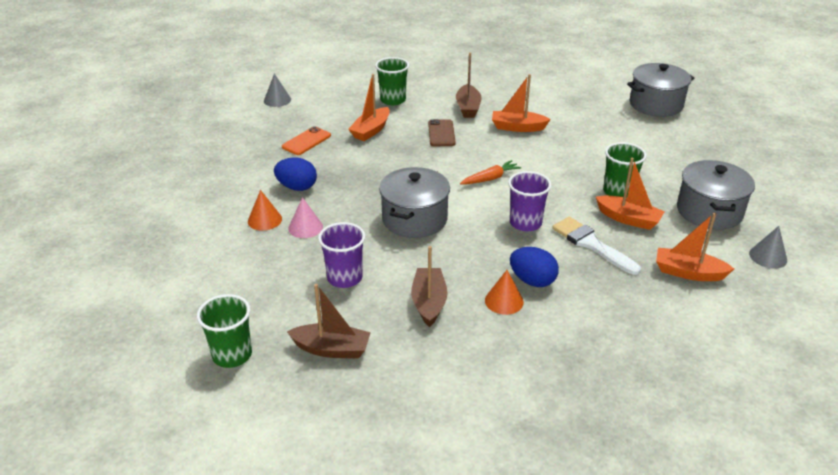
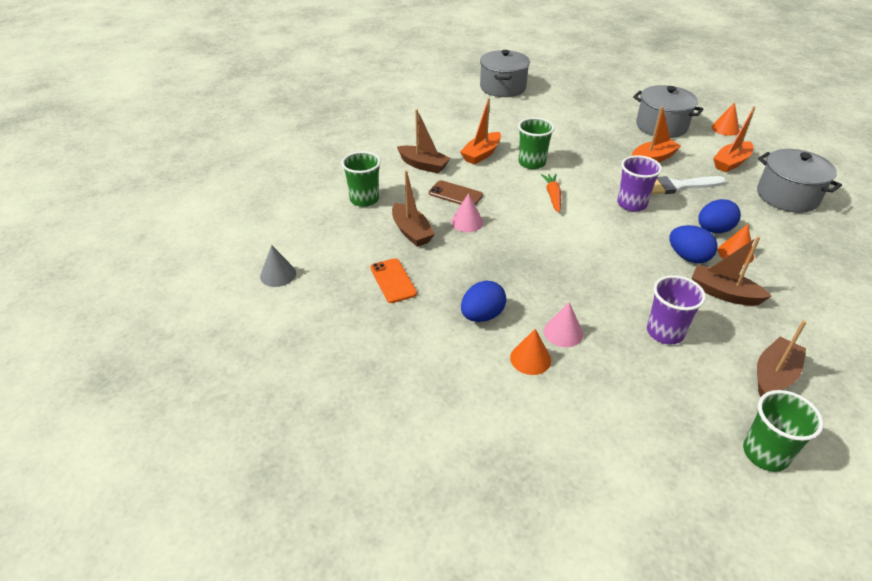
camera: 60 degrees left, 5 degrees up
(371, 130) = (411, 232): orange boat -> brown boat
(407, 149) = (467, 222): none -> pink cone
(414, 219) = (591, 258): grey pot -> grey pot (787, 196)
(468, 272) = (688, 257): none -> blue egg
(618, 192) = (614, 149): green cup -> green cup (532, 163)
(768, 256) = (725, 129): grey cone -> orange cone

